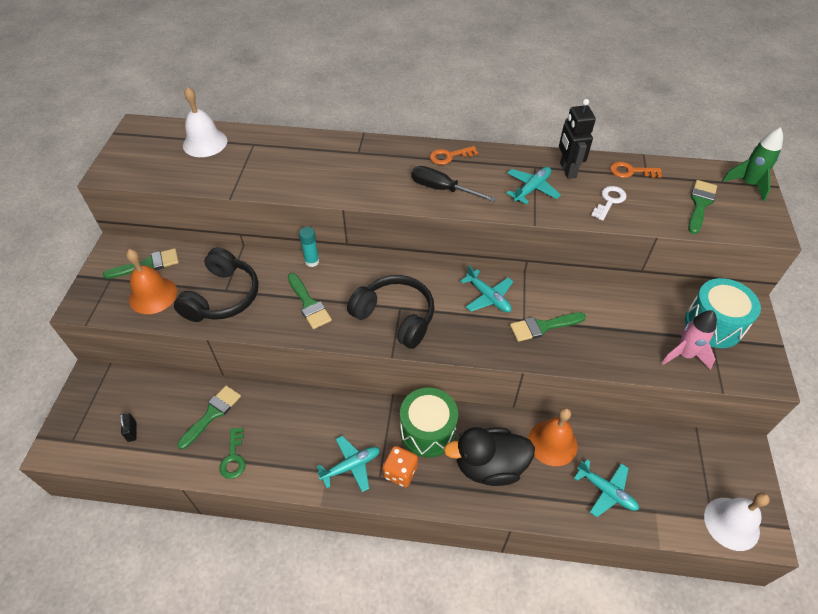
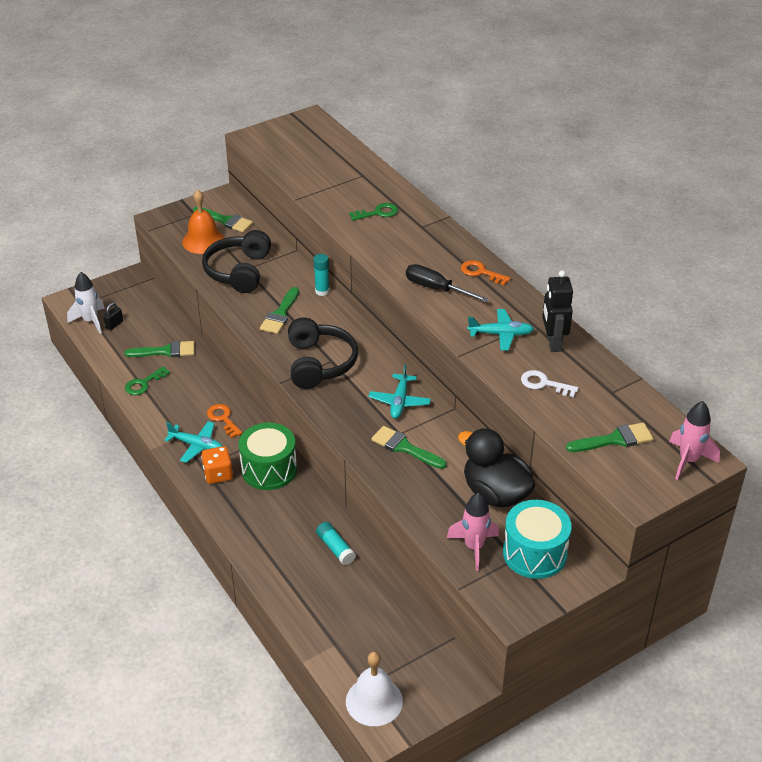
camera: 50 degrees right, 10 degrees down
(104, 448) = (90, 321): none -> white rocket
(205, 143) = (334, 155): white bell -> none
(223, 297) = (239, 271): black headphones -> black headphones turned 120 degrees clockwise
(311, 164) = (377, 213): none -> green key
(442, 189) = (436, 289): black screwdriver -> black screwdriver turned 45 degrees counterclockwise
(489, 466) = (274, 521): black duck -> black duck (495, 493)
(552, 443) = (335, 548): orange bell -> turquoise glue stick
(567, 170) = (553, 343): black robot -> black robot turned 45 degrees counterclockwise
(606, 491) = (323, 604): turquoise plane -> none
(609, 201) = (544, 384): white key -> white key turned 150 degrees counterclockwise
(631, 171) = (604, 380): orange key -> orange key (223, 419)
(748, 184) = (688, 460): green rocket -> pink rocket

